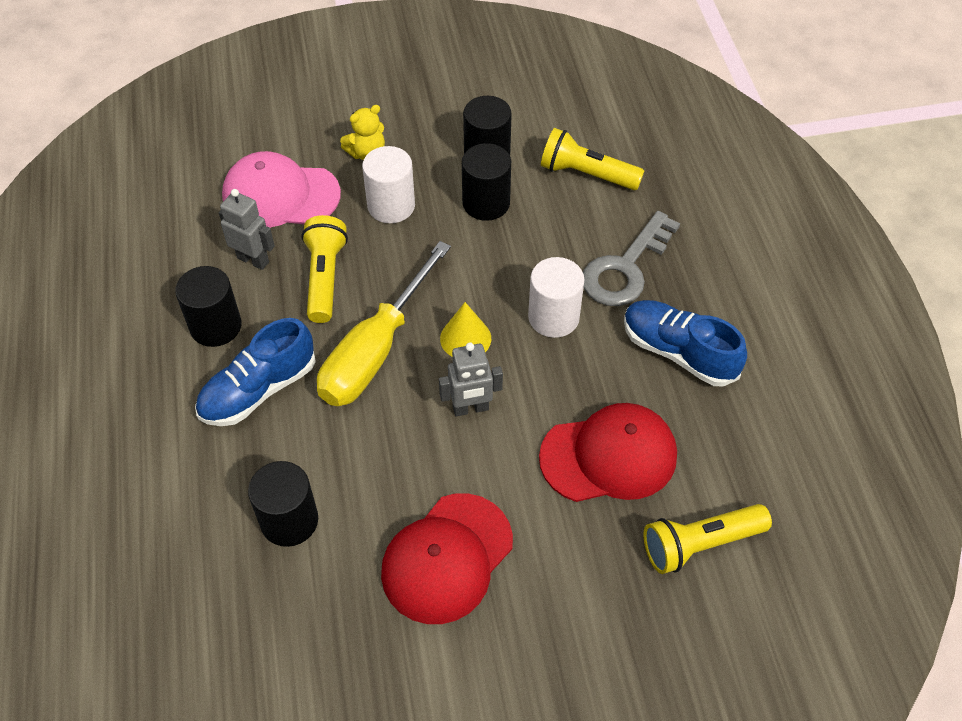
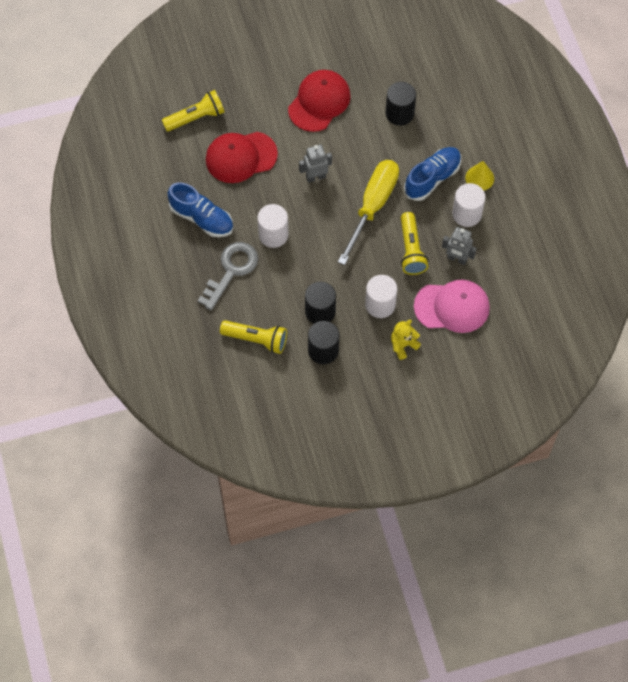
camera: 175 degrees right, 10 degrees up
(216, 326) = (467, 214): black cylinder -> white cylinder
(465, 338) = (323, 217): yellow cone -> yellow cone (479, 178)

